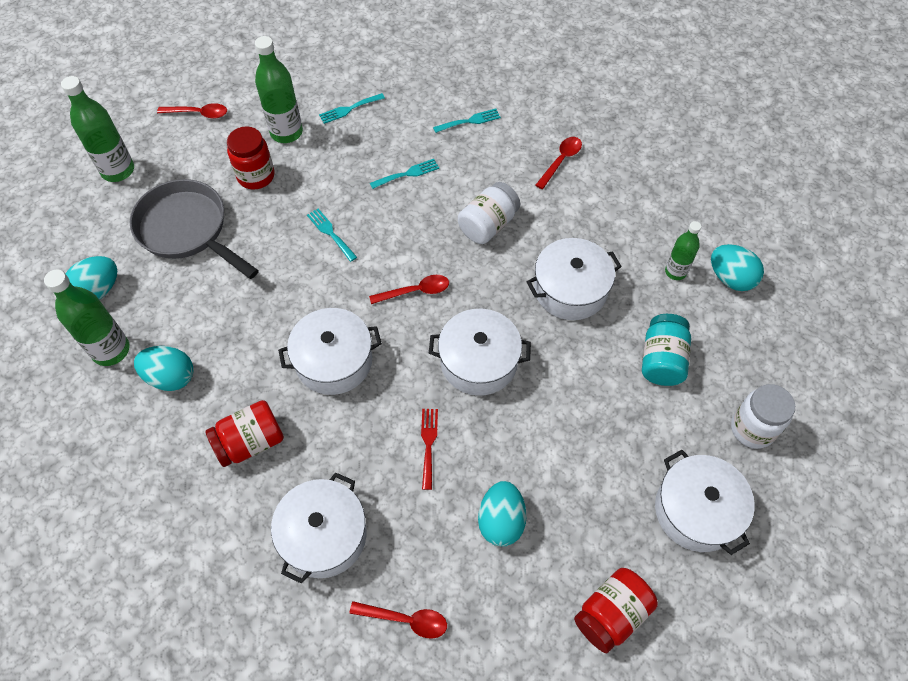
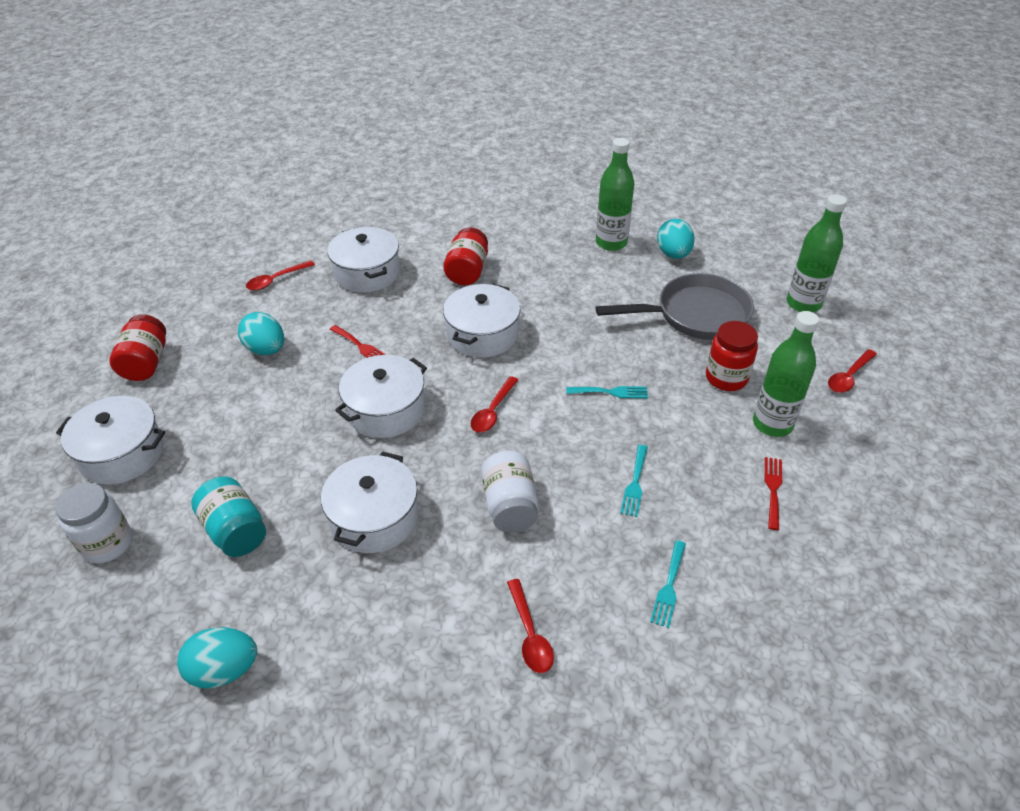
camera: 130 degrees right, 15 degrees down
(171, 377) = (559, 258): turquoise egg -> none
(349, 109) = (773, 489): turquoise fork -> red fork
(675, 272) = (290, 623): green bottle -> none

